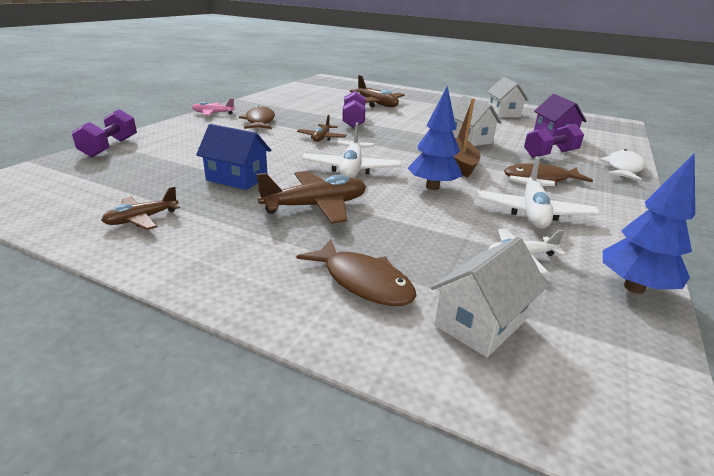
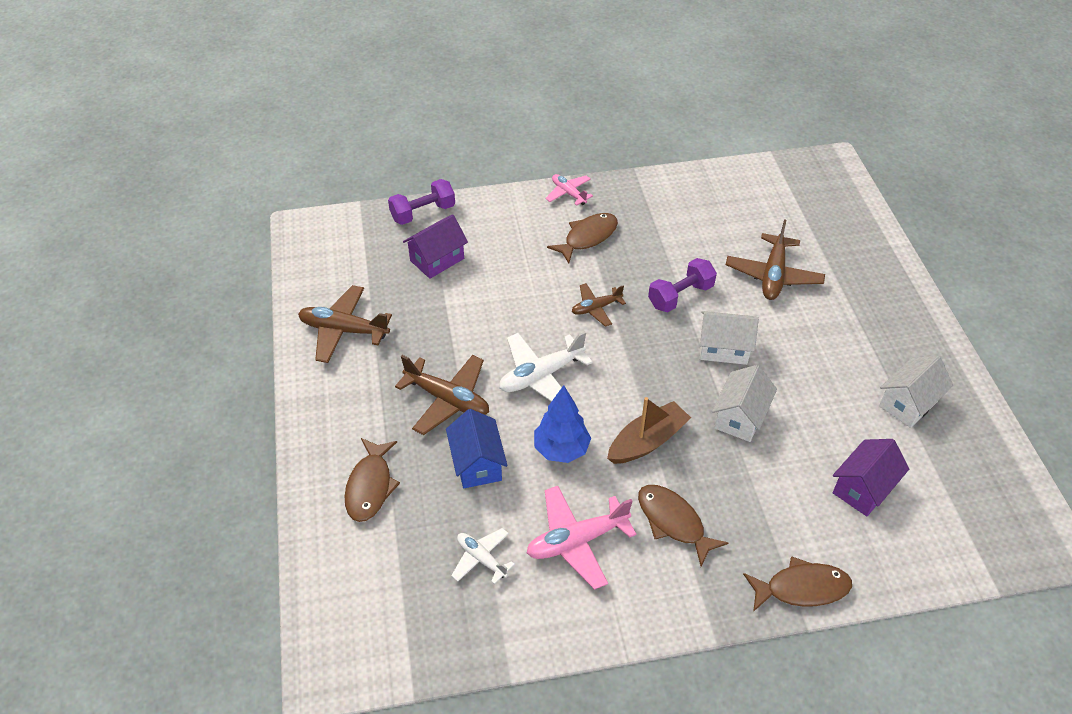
camera: 55 degrees right, 20 degrees up
(141, 219) = (343, 330): brown plane -> brown plane, size x1.67
(166, 159) = (437, 259): none -> purple house
(237, 178) = (447, 324): blue house -> blue house (477, 463)
(480, 322) = (375, 565): white house -> white house (723, 348)
(532, 212) = (576, 541): white plane -> pink plane
(550, 154) = (773, 506): purple dumbbell -> none
(623, 168) = (802, 588): white fish -> brown fish
(634, 287) = (495, 642): blue tree -> none

